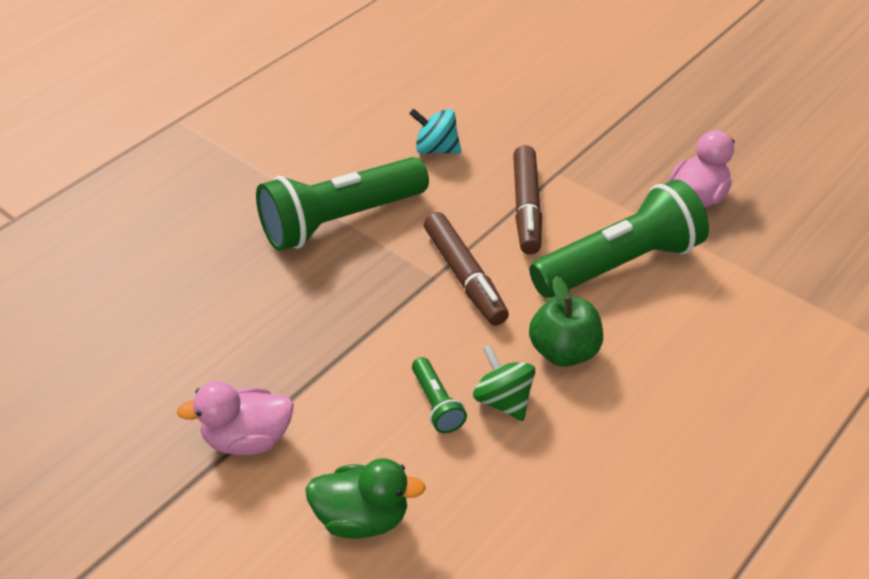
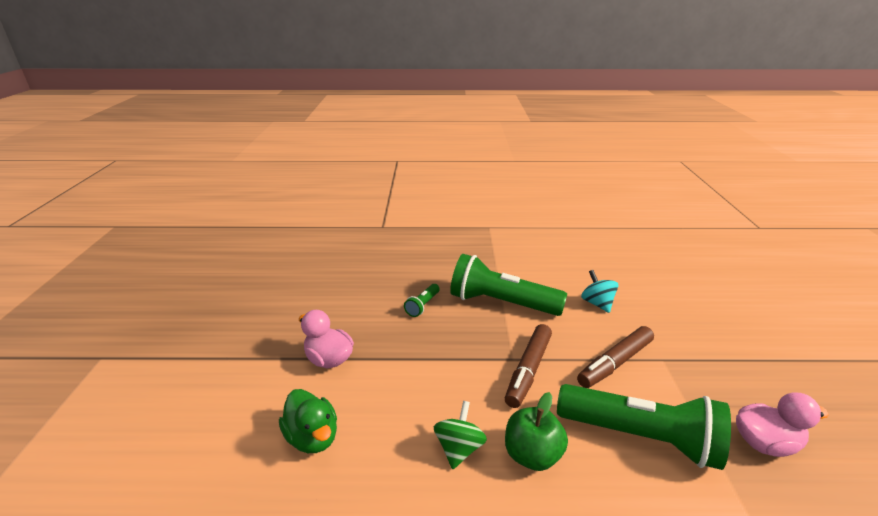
camera: 50 degrees right, 15 degrees down
(437, 404) = (424, 418): green flashlight -> green flashlight (423, 306)

